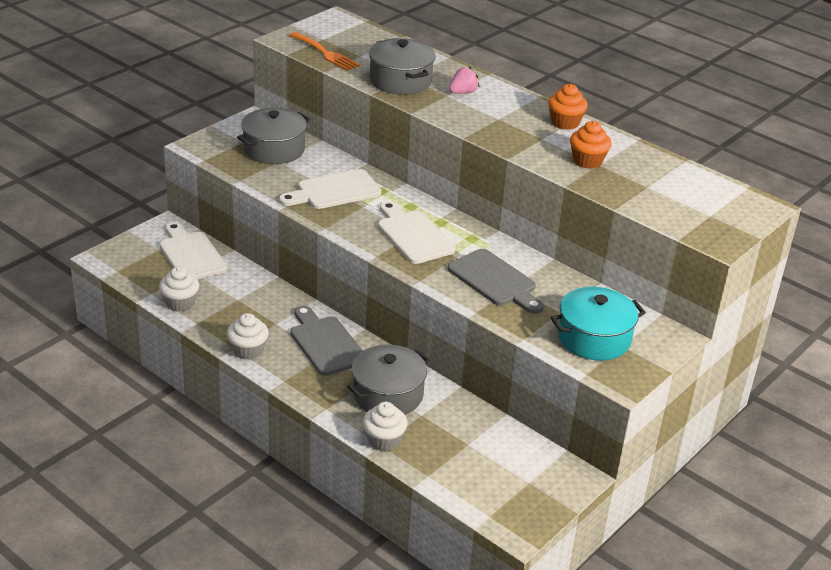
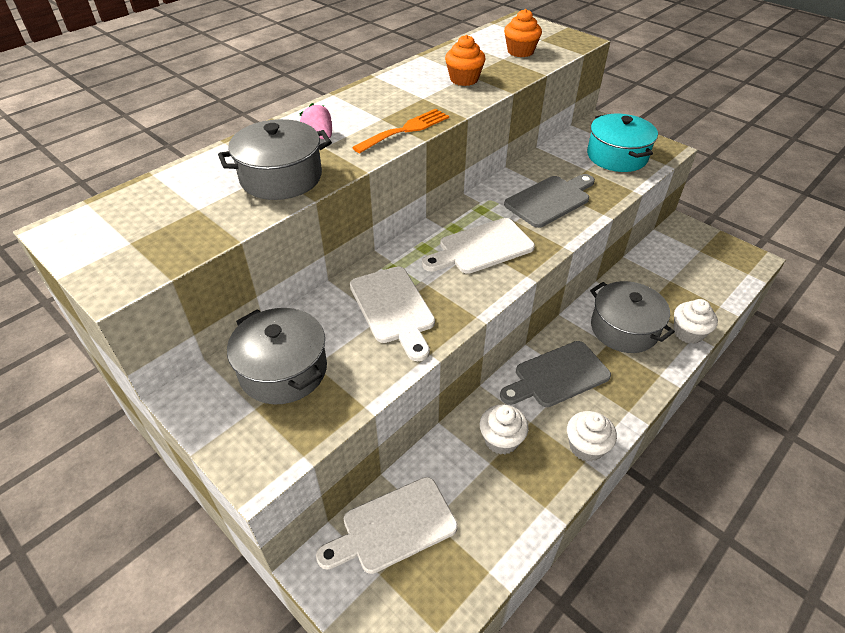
camera: 85 degrees left, 10 degrees up
(180, 303) = (506, 530): white cupcake -> white cupcake (501, 440)
(326, 53) = (181, 239): orange fork -> orange fork (406, 130)
(565, 123) = (390, 84): orange cupcake -> orange cupcake (520, 51)

